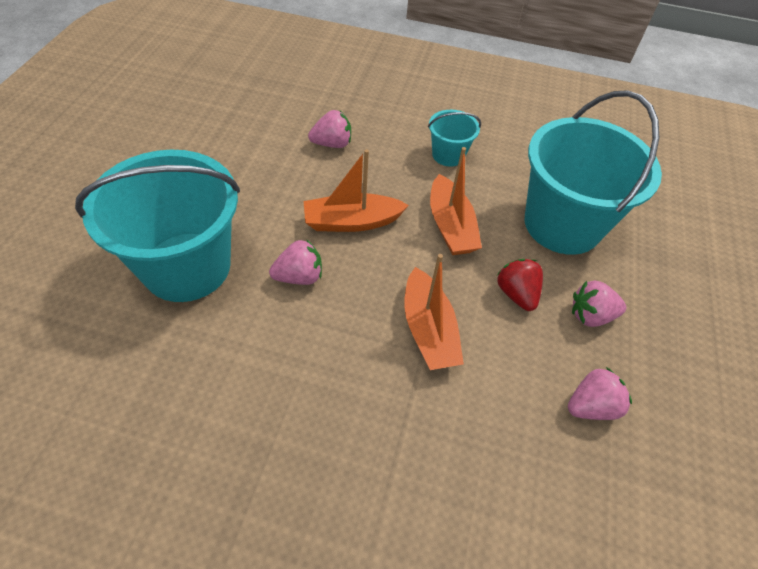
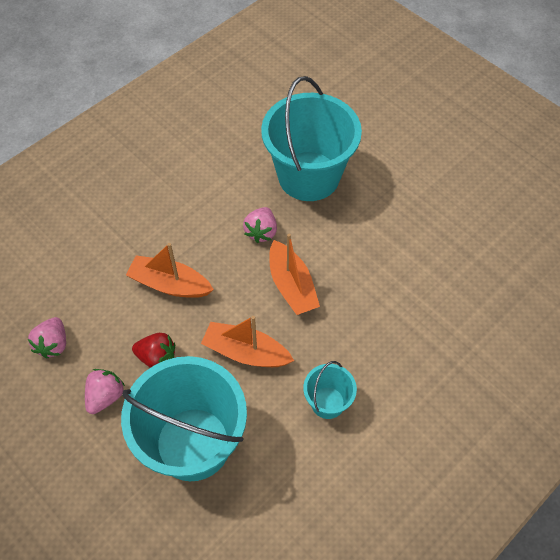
camera: 125 degrees right, 5 degrees up
(332, 144) = (391, 314): pink strawberry -> none
(352, 222) = (291, 286): orange boat -> orange boat turned 135 degrees clockwise

